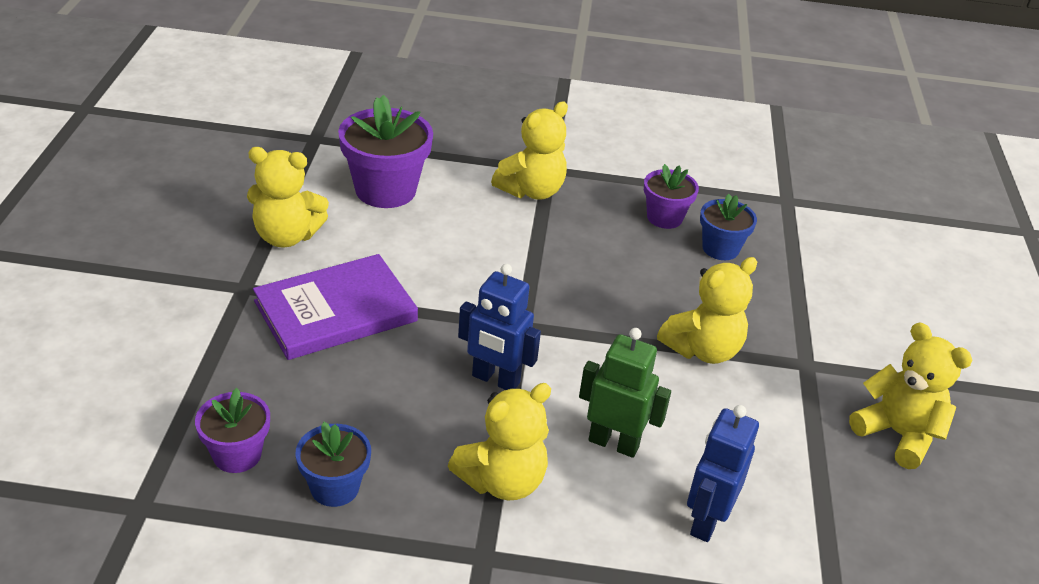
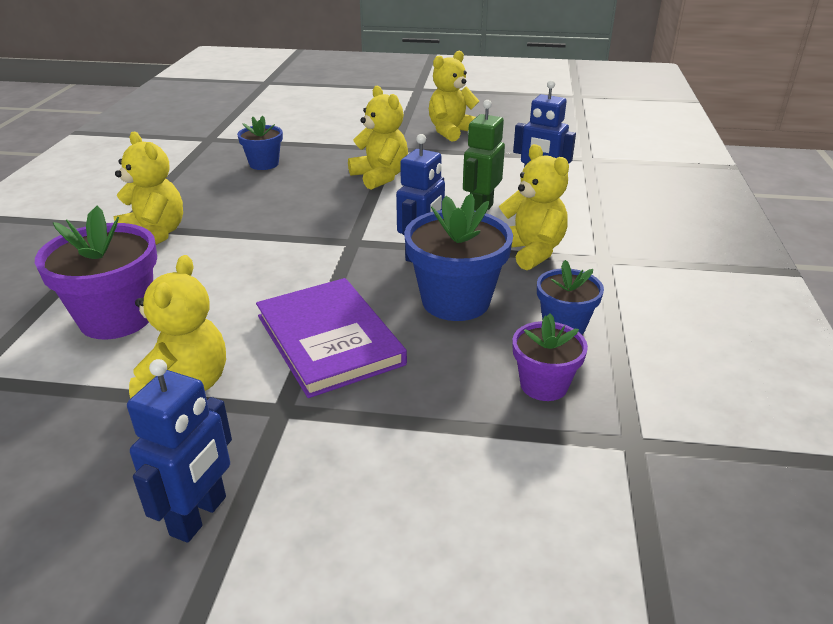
camera: 85 degrees left, 5 degrees down
(143, 257) = (199, 516): none -> blue robot
(392, 402) = (455, 301): none -> blue flower pot
(664, 218) = (217, 181): purple flower pot -> none

